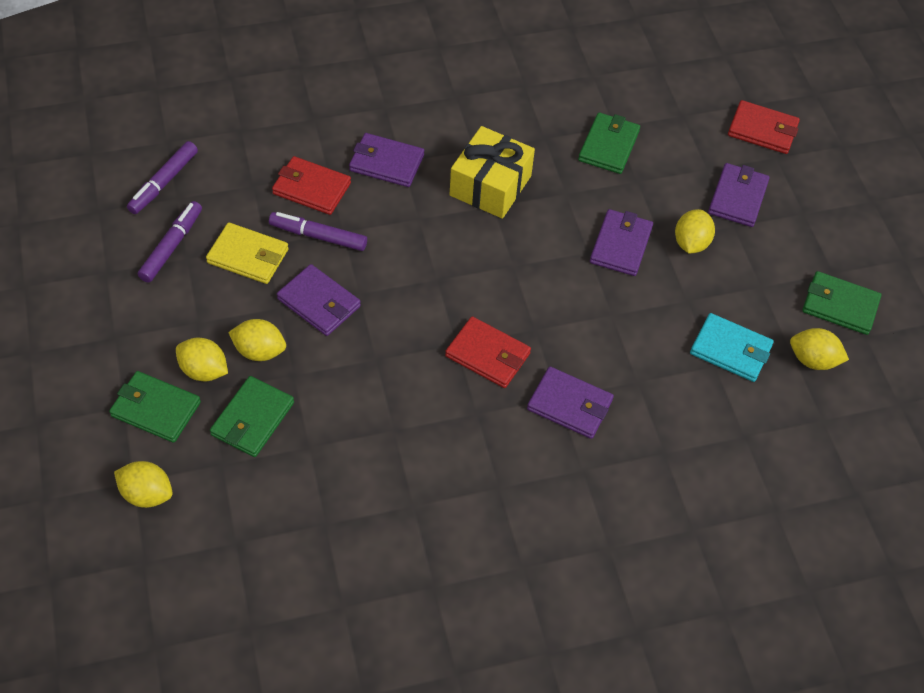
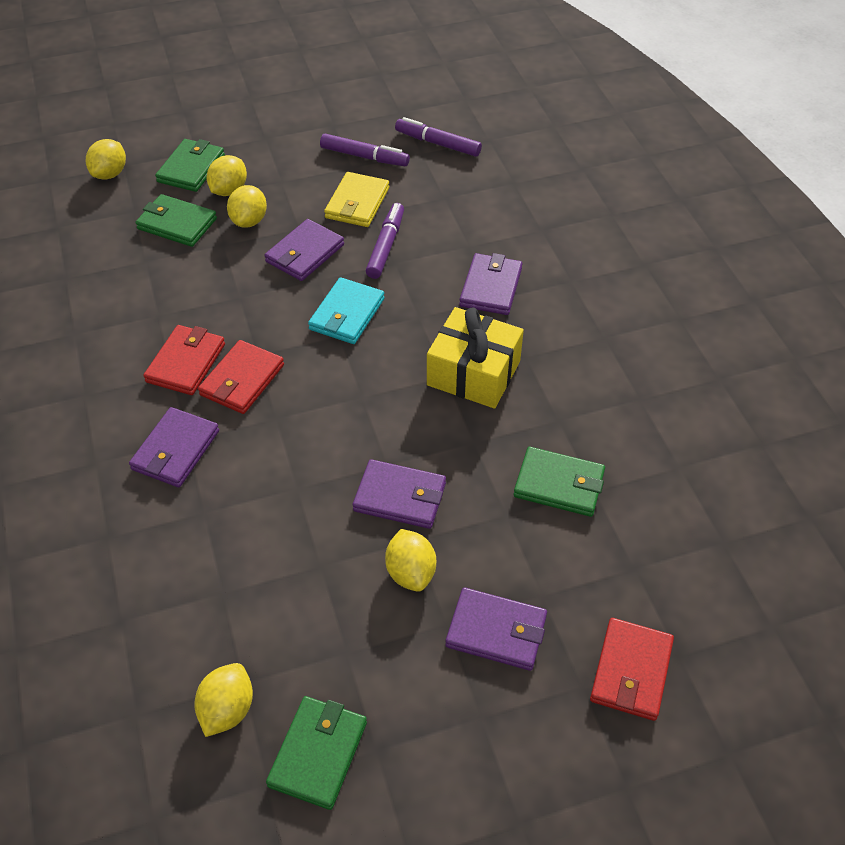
camera: 90 degrees right, 5 degrees down
(311, 188) = (446, 236): red wallet -> red wallet (186, 363)
(691, 243) = (411, 572): yellow lemon -> yellow lemon turned 60 degrees clockwise
(730, 350) = (245, 611): turquoise wallet -> turquoise wallet (347, 314)

